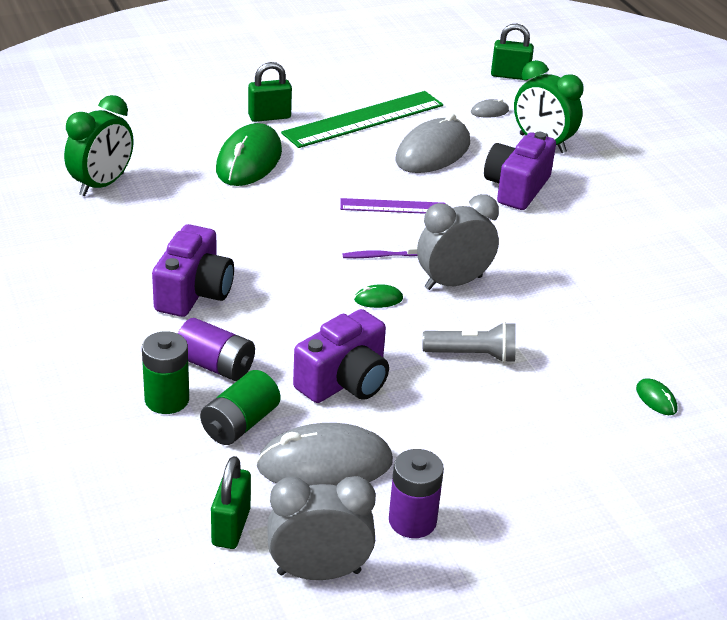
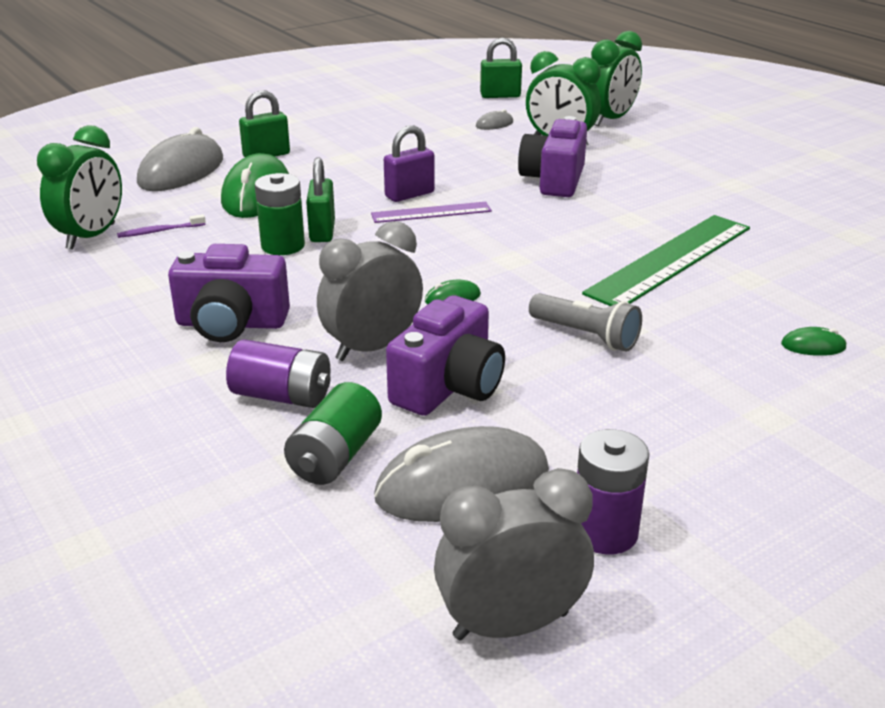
camera: 10 degrees left, 5 degrees down
(167, 400) = (230, 445): green battery -> green battery (283, 246)
(194, 293) = (231, 324): purple camera -> purple camera turned 90 degrees clockwise
(231, 527) = (366, 588): green padlock -> green padlock (322, 231)
(364, 119) = (368, 145): green ruler -> green ruler (670, 260)
(379, 256) = (436, 258): purple toothbrush -> purple toothbrush (160, 231)
(381, 183) = (409, 195): none -> purple padlock
(433, 152) = (452, 162): grey mouse -> grey mouse (181, 171)
(453, 283) = (529, 270): grey clock -> grey clock (372, 348)
(472, 355) = (586, 336): grey flashlight -> grey flashlight turned 45 degrees clockwise
(603, 123) = (610, 119): none -> green clock
(656, 399) = (813, 346): green mouse -> green mouse turned 45 degrees counterclockwise

